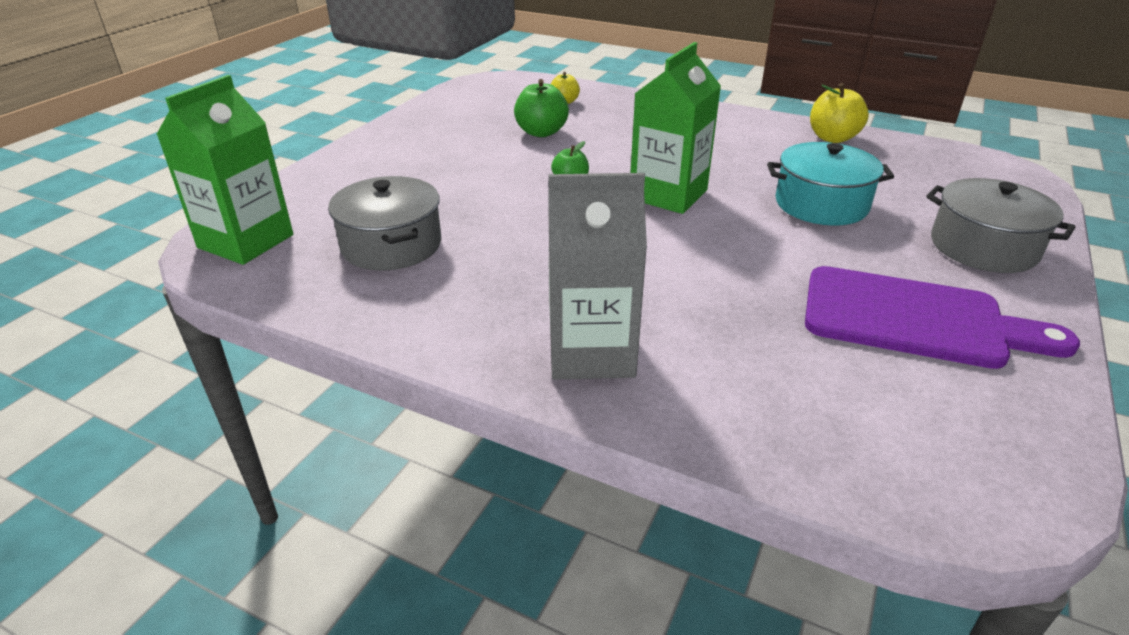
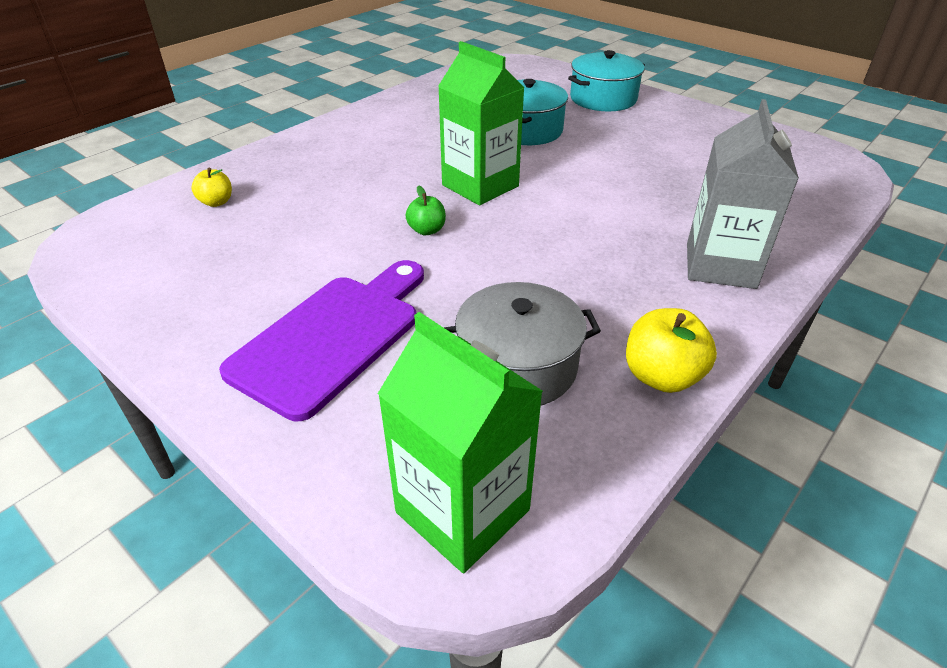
camera: 75 degrees left, 5 degrees up
(541, 132) = (291, 229): green apple -> none
(832, 138) = (417, 98): yellow apple -> yellow apple (661, 376)
(915, 319) = (682, 141): purple cutting board -> purple cutting board (332, 337)
(983, 247) = (603, 99): grey pot -> turquoise pot

